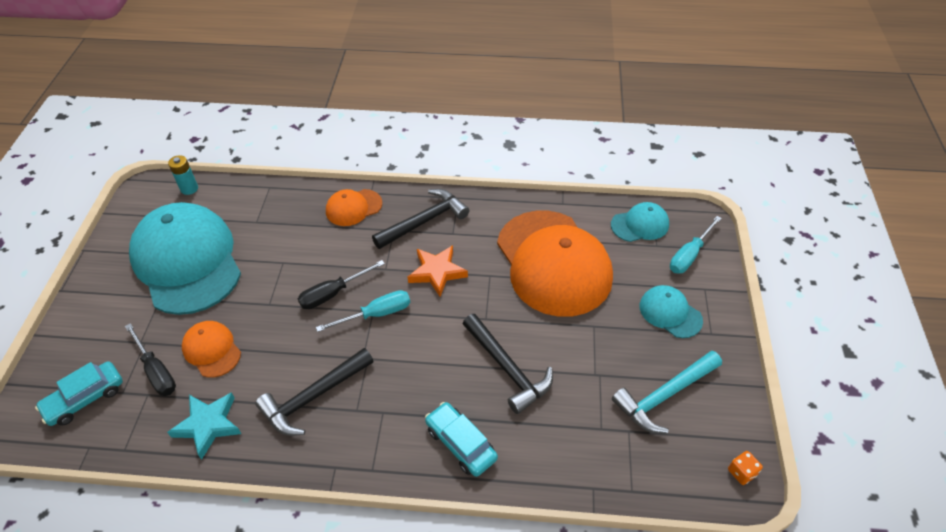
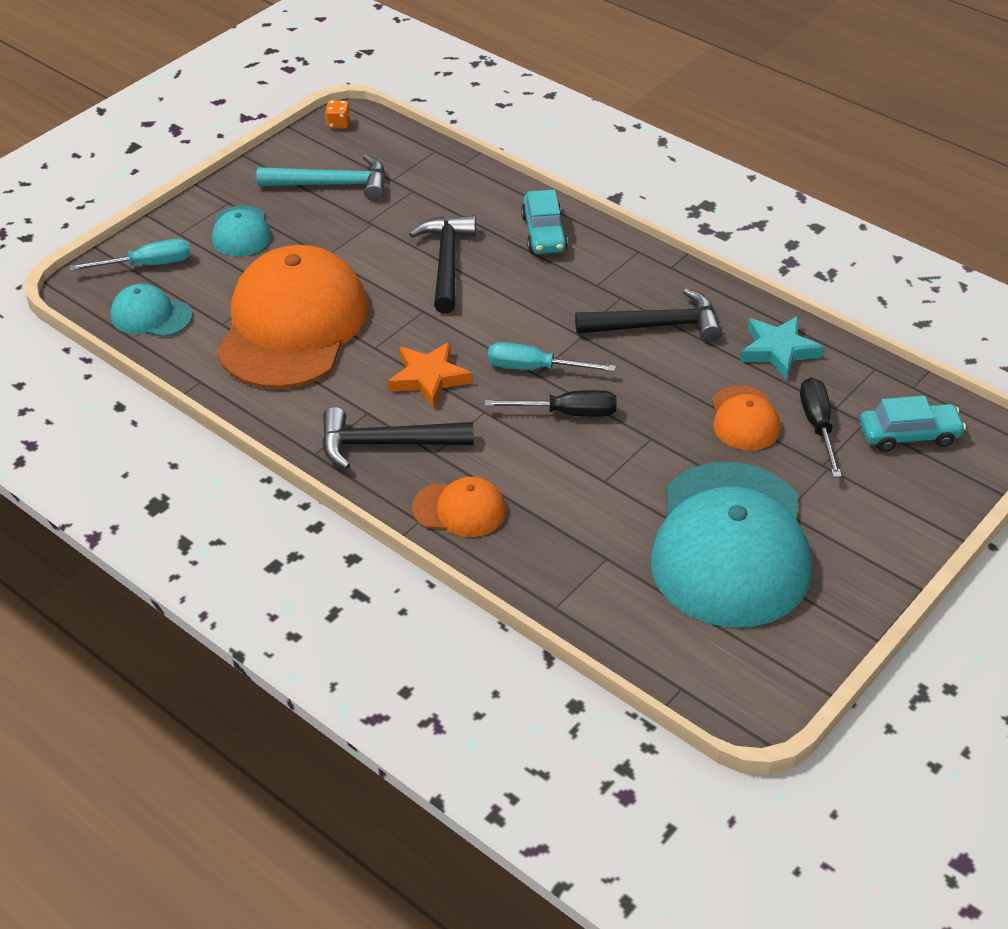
camera: 145 degrees left, 5 degrees down
(189, 189) = (679, 670): turquoise battery -> none

